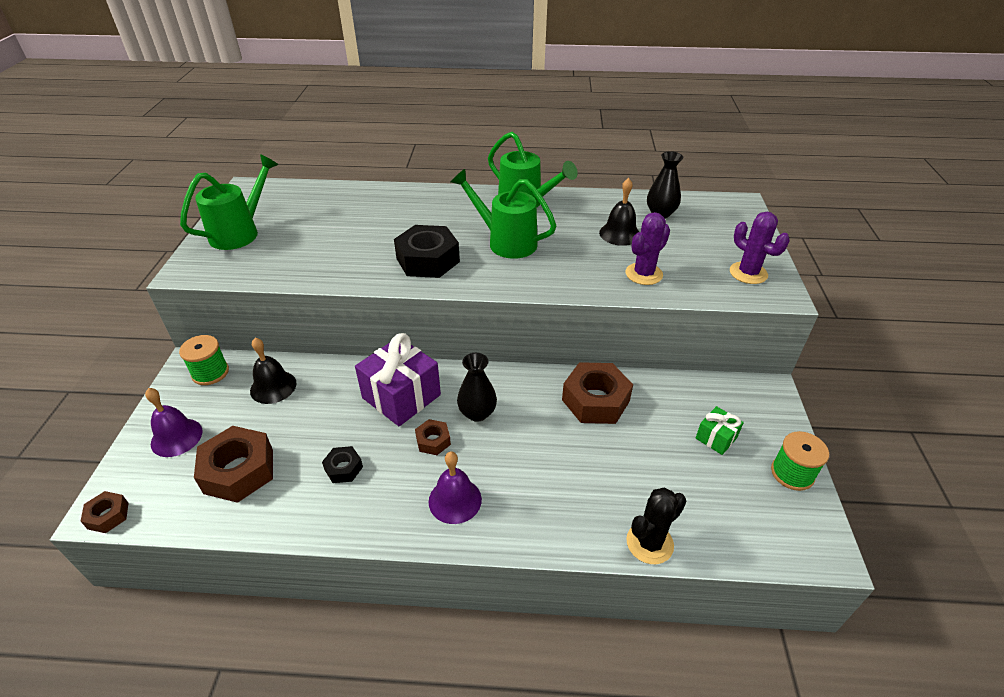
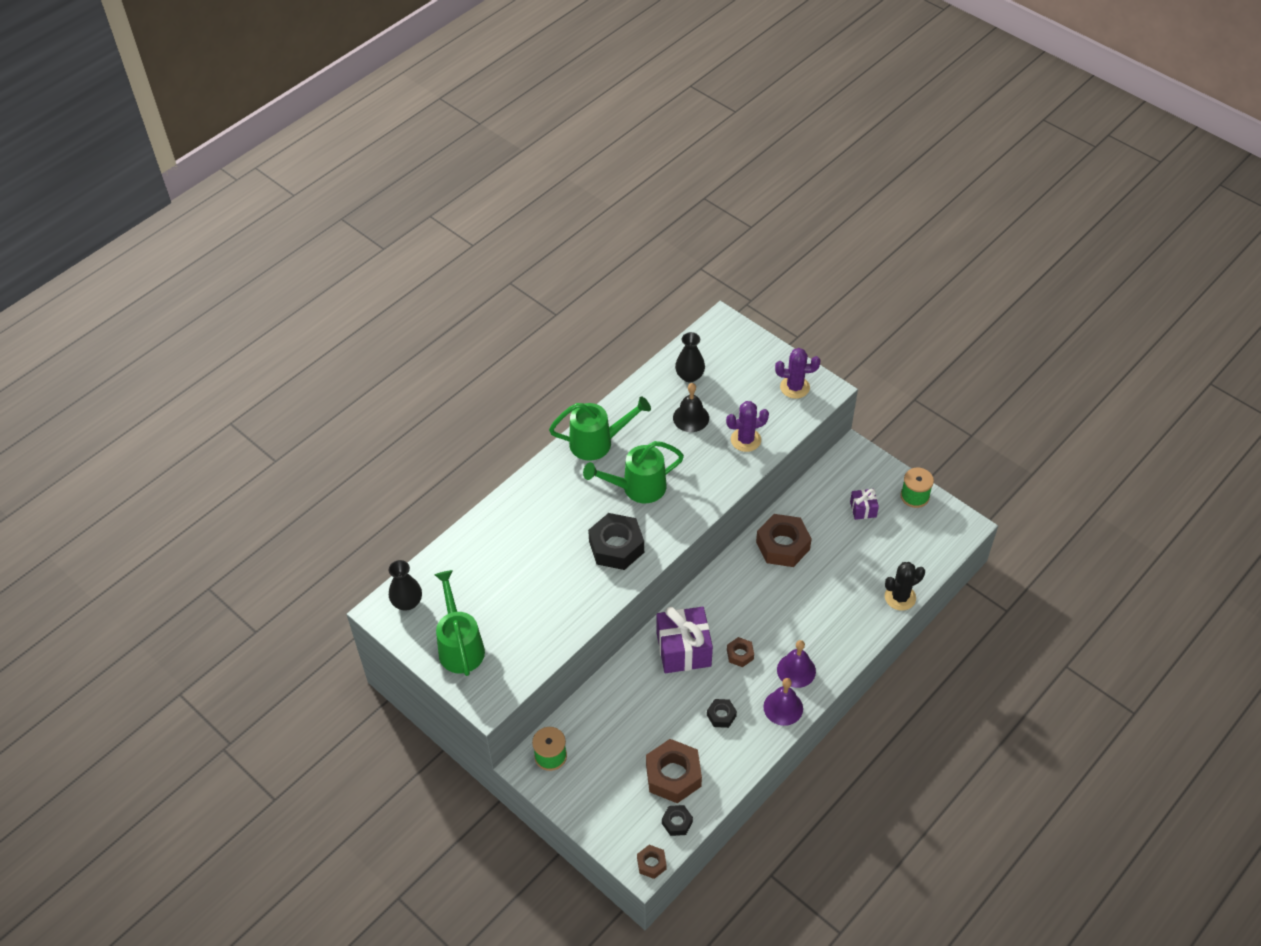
camera: 50 degrees left, 10 degrees up
(176, 437) = (607, 801): purple bell -> purple bell (783, 707)
(176, 508) = (677, 822): none -> black nut
(273, 387) = (604, 722): black bell -> none
(477, 413) = (737, 616): black vase -> black vase (407, 602)
(644, 274) = (745, 440): purple cactus -> purple cactus turned 75 degrees clockwise
(649, 543) = (900, 597): black cactus -> black cactus turned 60 degrees clockwise
(716, 438) = (863, 509): green gift -> purple gift

